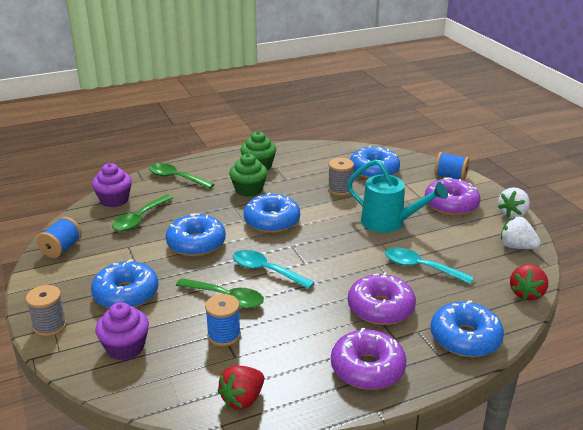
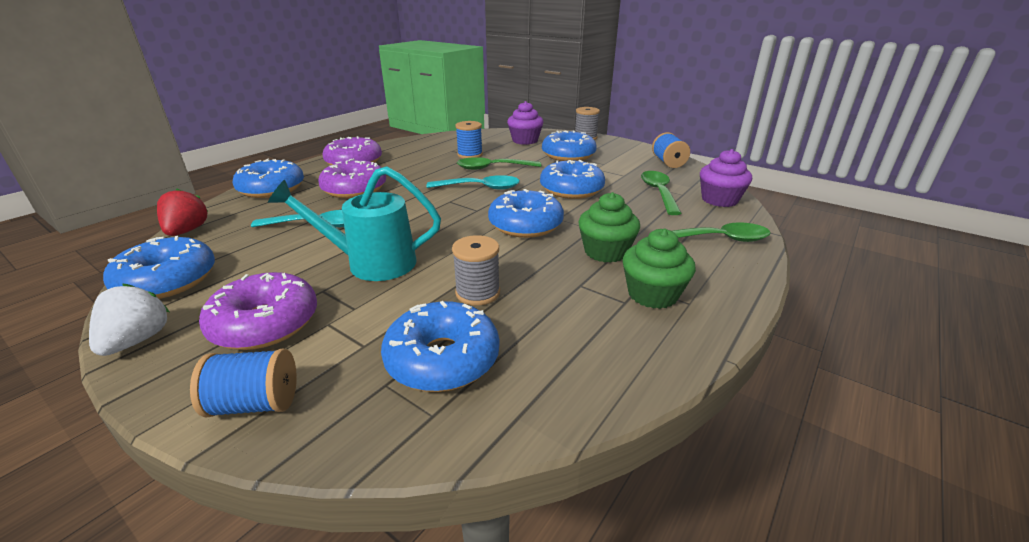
camera: 150 degrees right, 0 degrees up
(242, 399) = (429, 140): red strawberry -> none
(516, 247) = (167, 281): white strawberry -> blue donut

